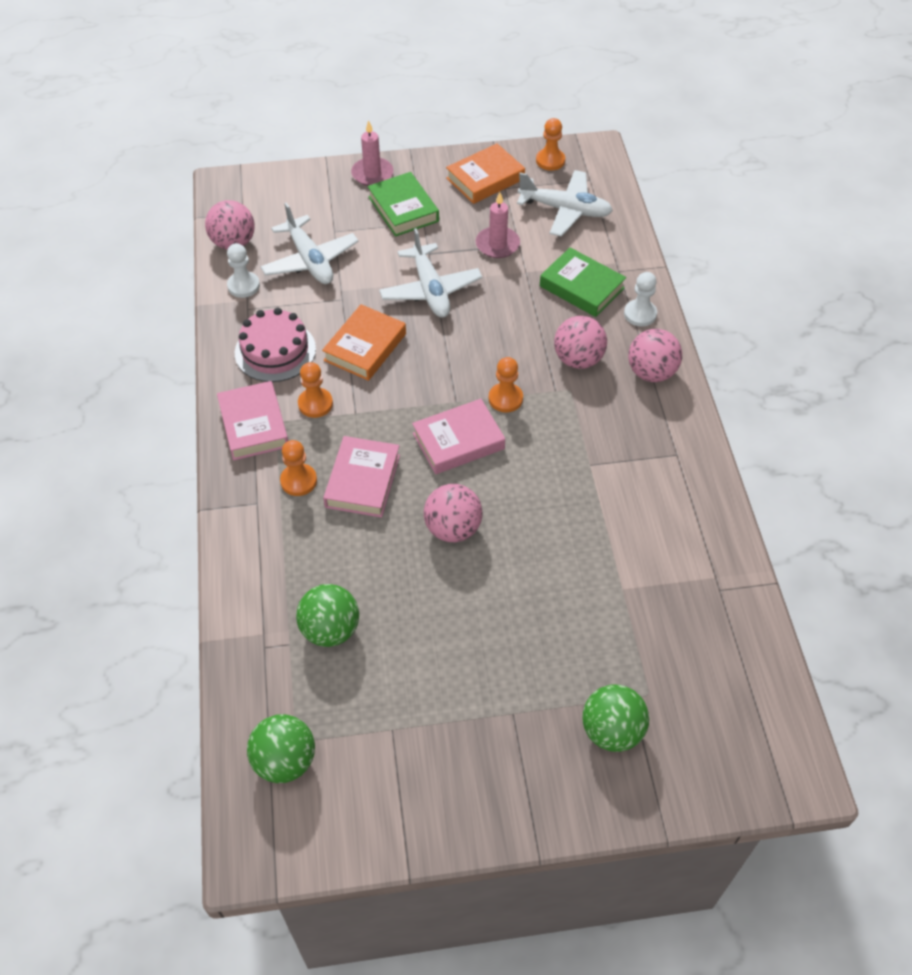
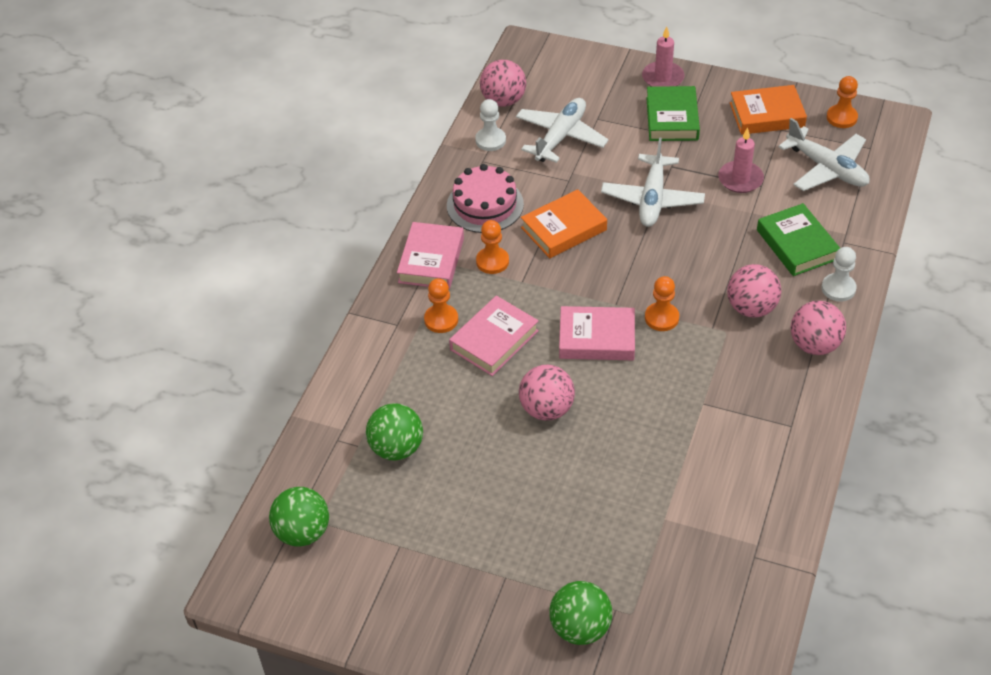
camera: 30 degrees right, 5 degrees down
(310, 260) = (560, 137): white plane -> white plane turned 150 degrees counterclockwise

